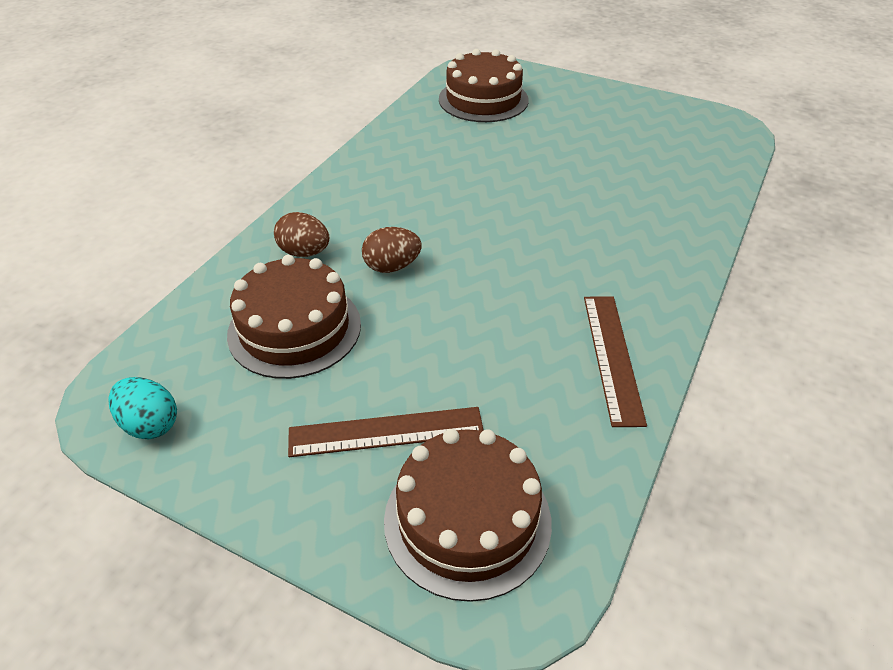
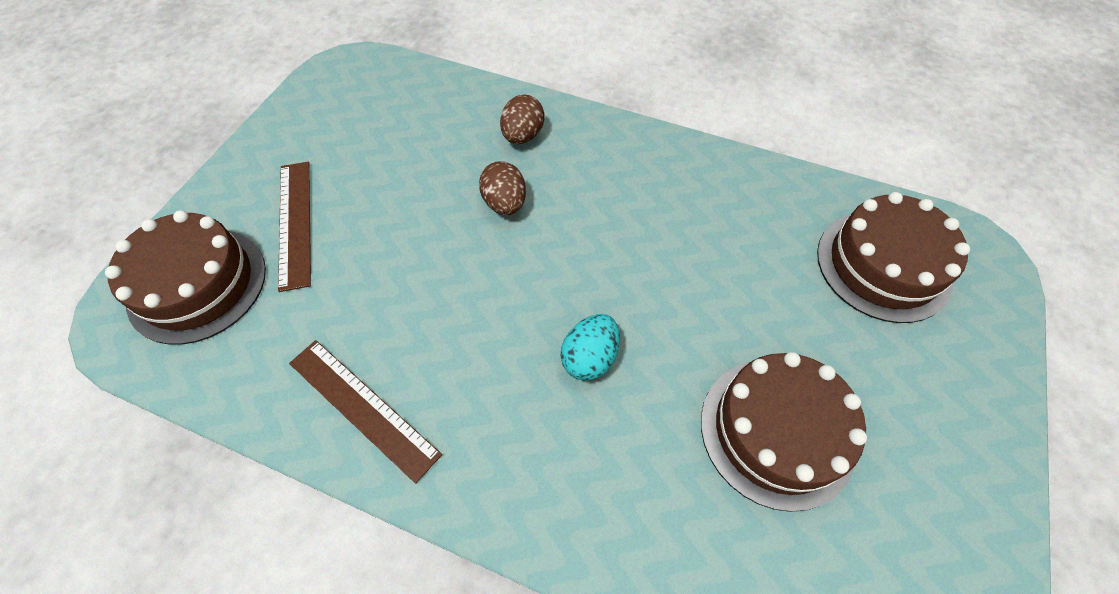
camera: 85 degrees right, 15 degrees up
(150, 424) = (326, 88): turquoise egg -> turquoise egg (589, 358)
(294, 329) = (419, 147): brown cake -> brown cake (777, 431)
(612, 357) = (363, 407): brown ruler -> brown ruler turned 45 degrees clockwise

